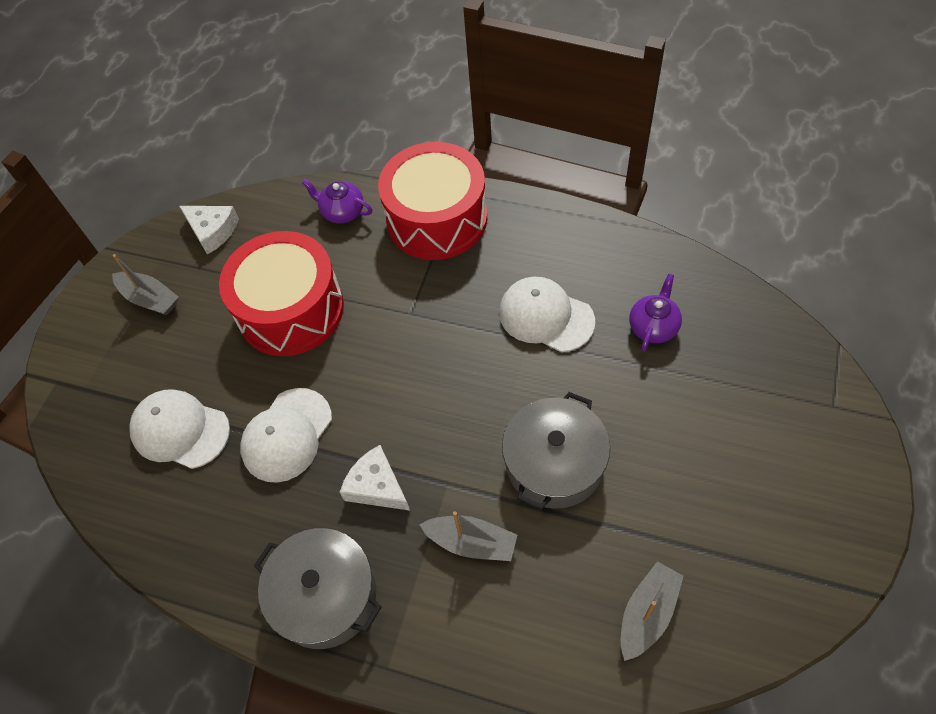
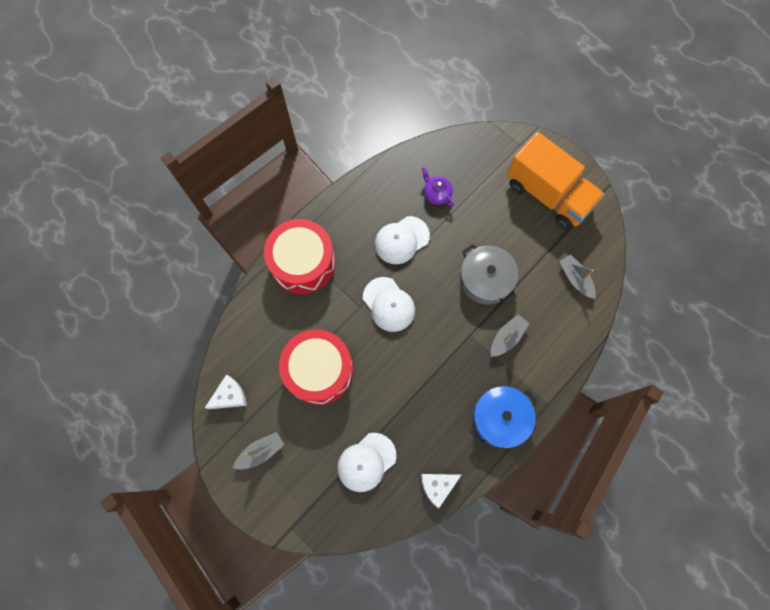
camera: 70 degrees left, 15 degrees up
(287, 435) = (401, 404): white cap -> white cap (388, 304)
(325, 595) = (500, 418): grey pot -> blue pot
(342, 212) = (263, 313): purple teapot -> none
(377, 486) = (455, 369): white cheese -> white cheese (437, 486)
(777, 493) = (548, 194): none -> orange truck

